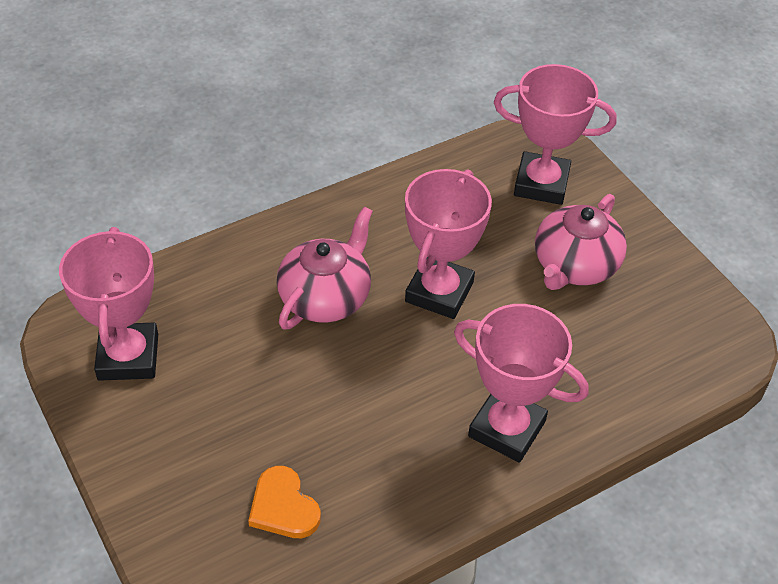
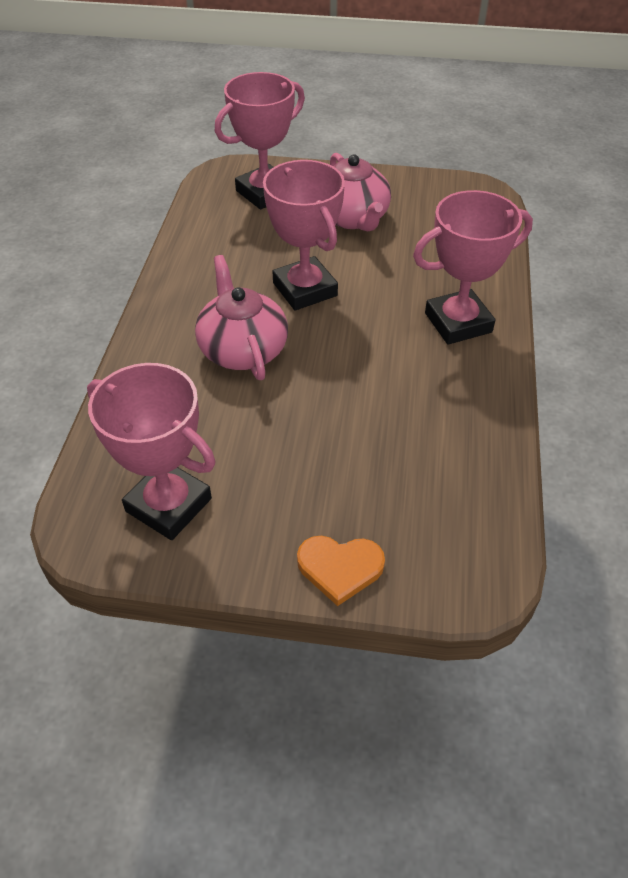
camera: 50 degrees left, 0 degrees up
(283, 507) = (421, 481): orange heart -> orange heart (340, 568)

